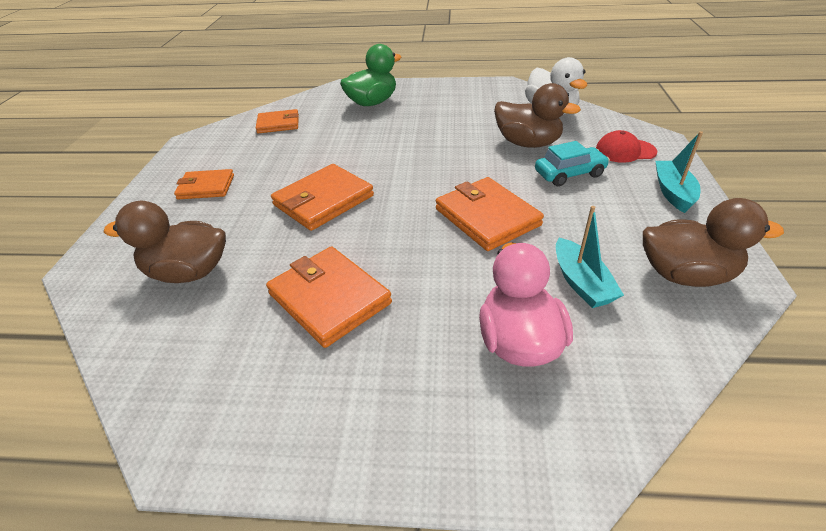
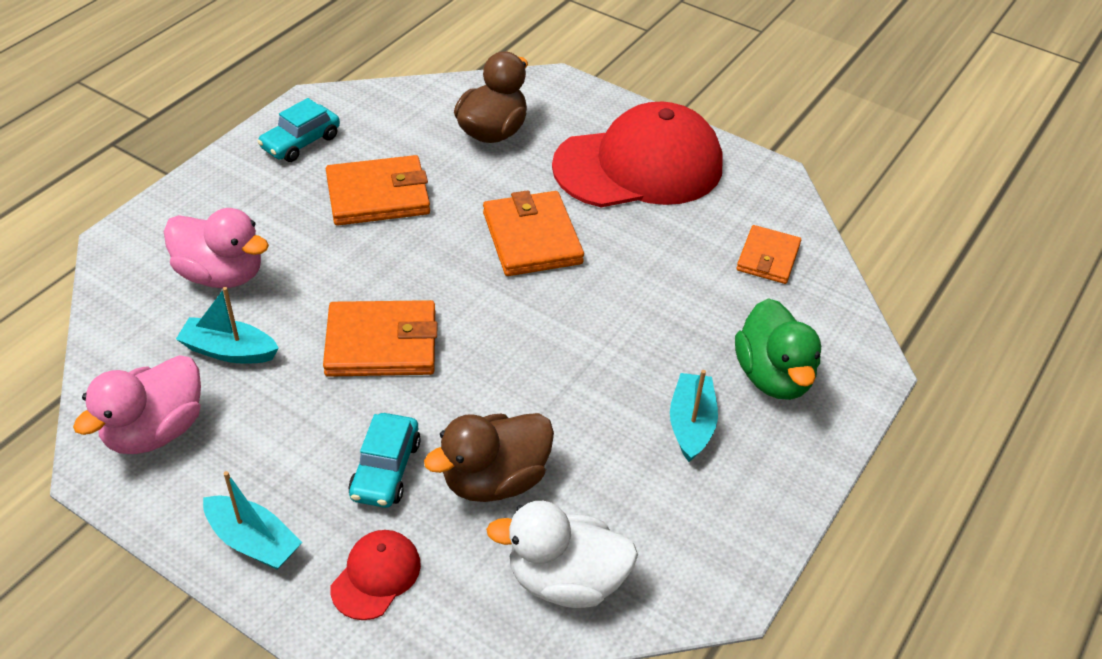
camera: 115 degrees right, 5 degrees up
(206, 187) = (639, 166): orange wallet -> red cap
(276, 410) = (301, 142): none -> turquoise car
(427, 111) = (691, 424): none -> turquoise boat
(685, 275) = (155, 431): brown duck -> pink duck

